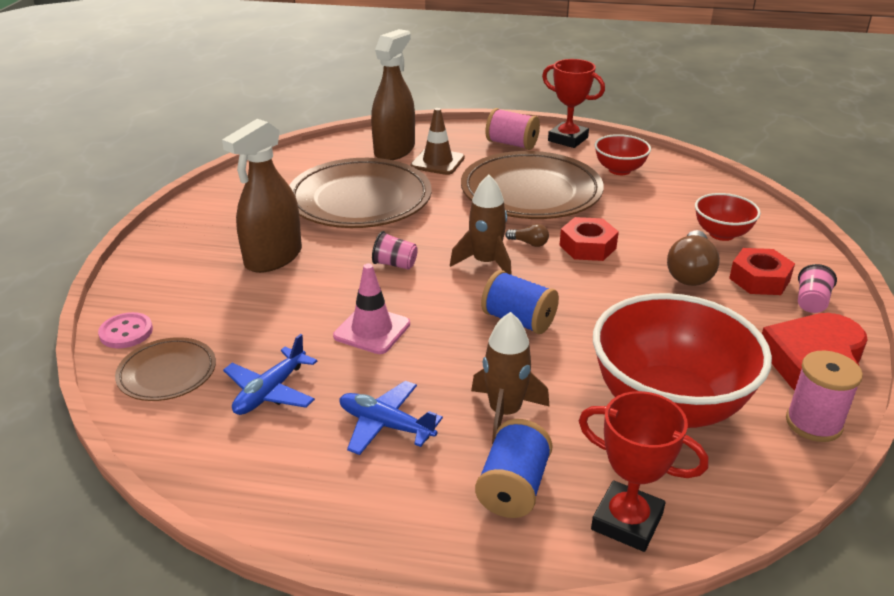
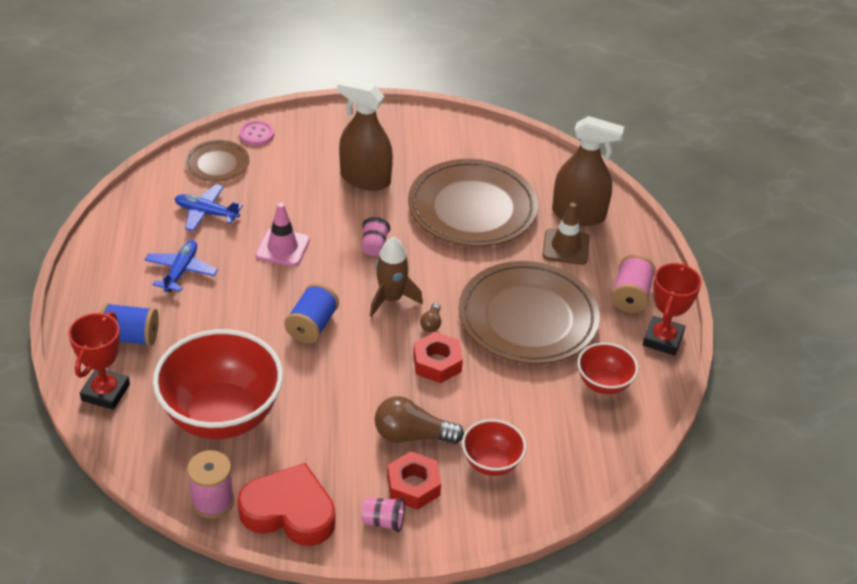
camera: 75 degrees right, 10 degrees up
(505, 412) = (201, 327): brown rocket -> none

